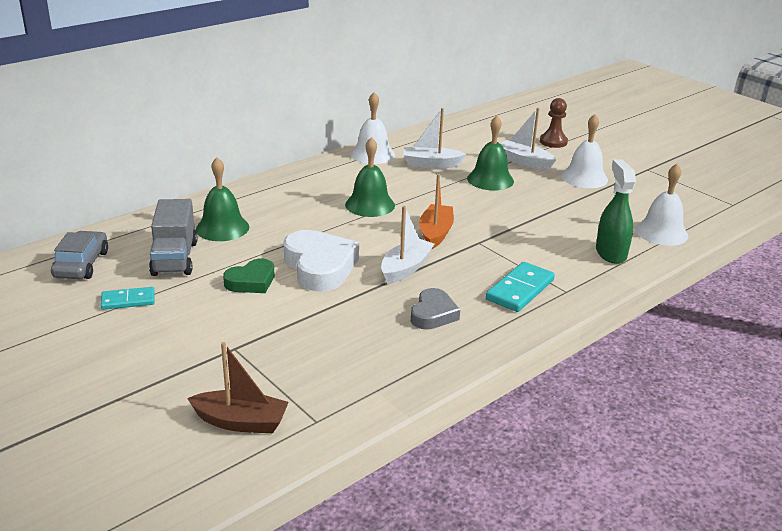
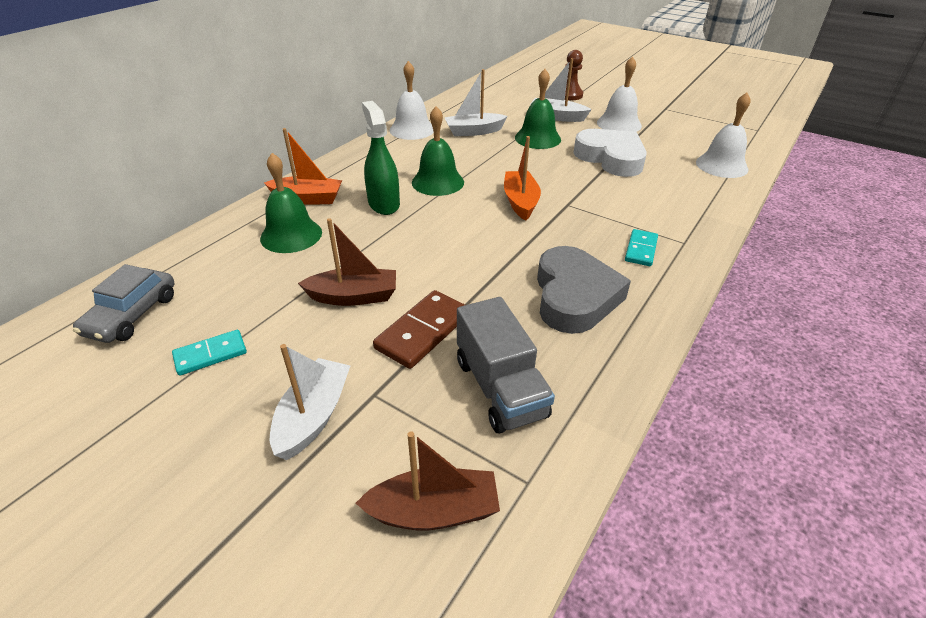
camera: 15 degrees left, 10 degrees up
(81, 264) = (132, 315): grey car -> grey car turned 150 degrees counterclockwise
(175, 258) = (249, 284): grey truck -> grey truck (500, 388)
(249, 201) = (307, 199): none -> orange boat
(251, 281) = (354, 296): green heart -> brown boat
(293, 315) = (423, 331): none -> brown domino
(320, 267) = (422, 262): white heart -> white heart (611, 158)
(405, 268) = (514, 247): white boat -> white boat (313, 416)
(433, 314) = (574, 296): grey heart -> grey heart, size x1.68
(520, 290) = (640, 249): turquoise domino -> turquoise domino, size x0.64
(610, 253) = (694, 194): green spray bottle -> green spray bottle (383, 204)

